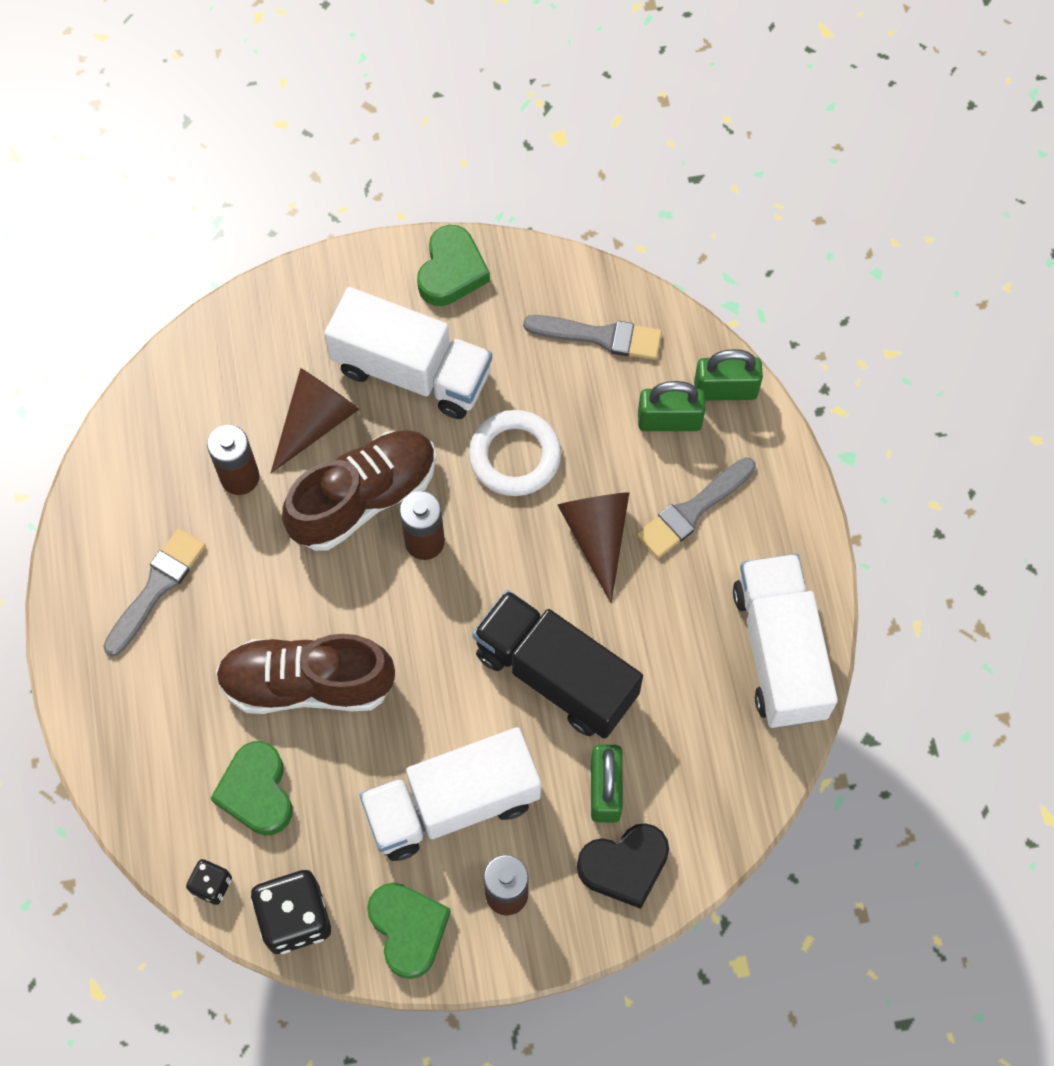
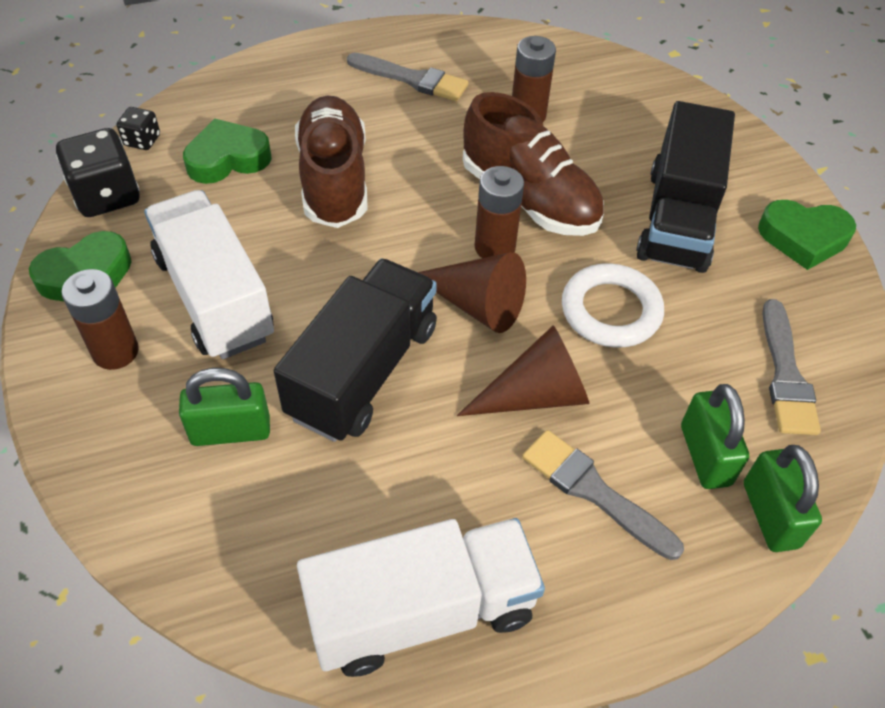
camera: 80 degrees right, 15 degrees down
(315, 422) = (598, 157): brown cone -> brown cone (476, 304)
(412, 371) = (677, 219): white truck -> black truck
(624, 866) = (139, 458): black heart -> none

